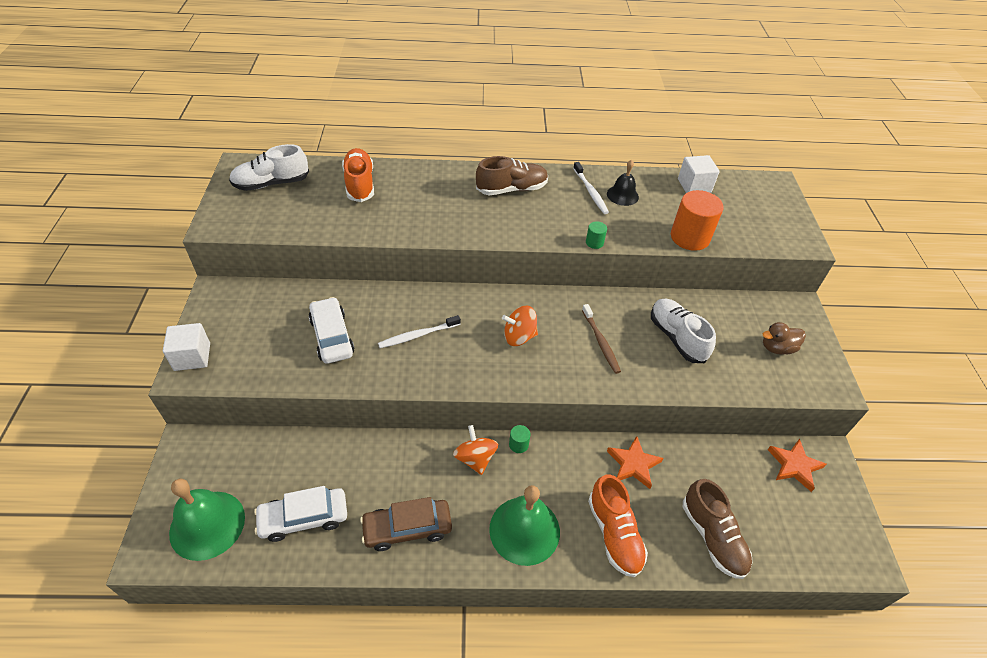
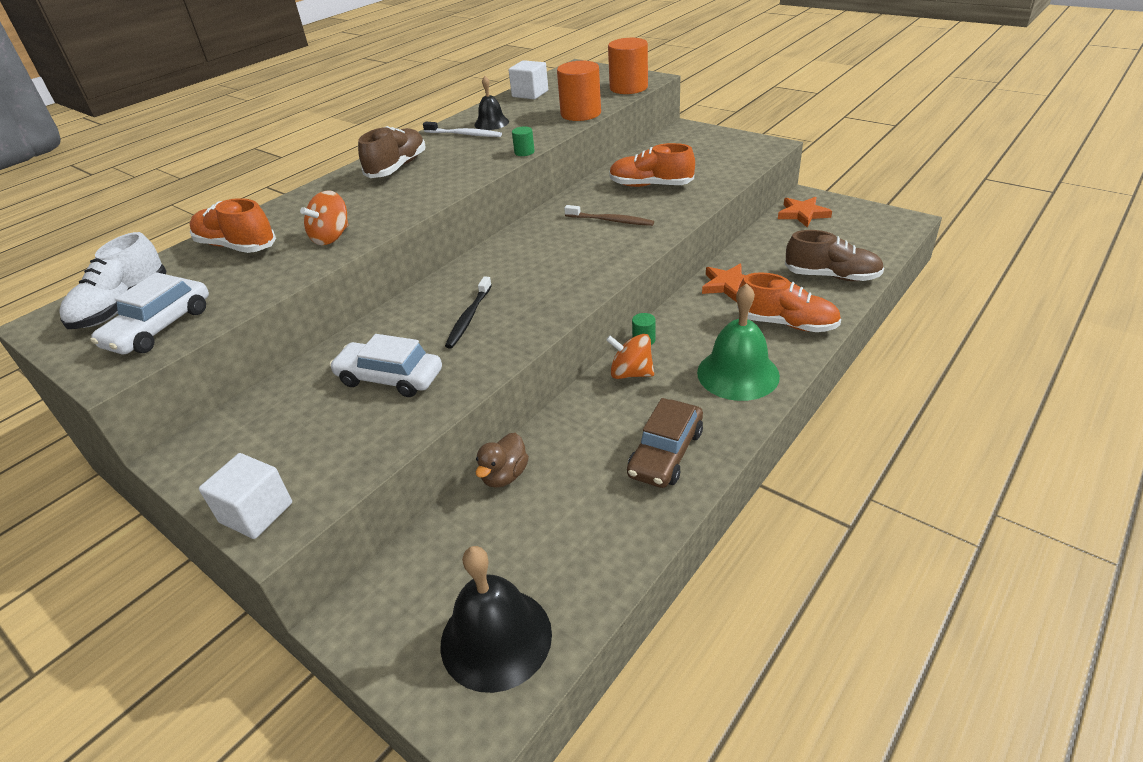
camera: 45 degrees left, 10 degrees down
(207, 524) = (496, 638): green bell -> black bell
(304, 518) = (576, 535): white car -> white car (160, 328)
(417, 335) = (468, 318): white toothbrush -> black toothbrush
(519, 336) = (550, 259): orange spinning top -> orange spinning top (331, 237)
(677, 337) = (650, 185): white shoe -> orange shoe
(769, 240) = (628, 88): none -> orange cylinder
(777, 348) = (711, 151): brown duck -> brown duck (504, 475)

